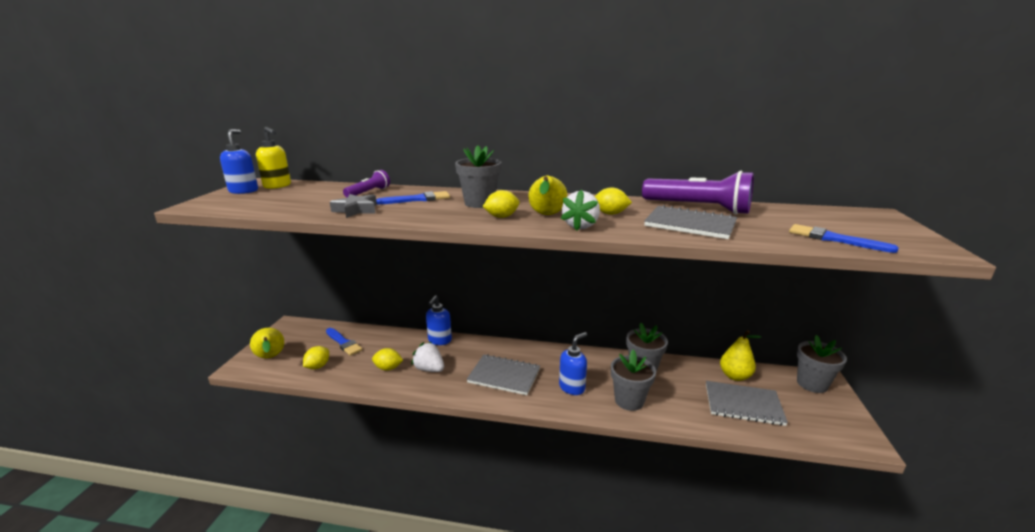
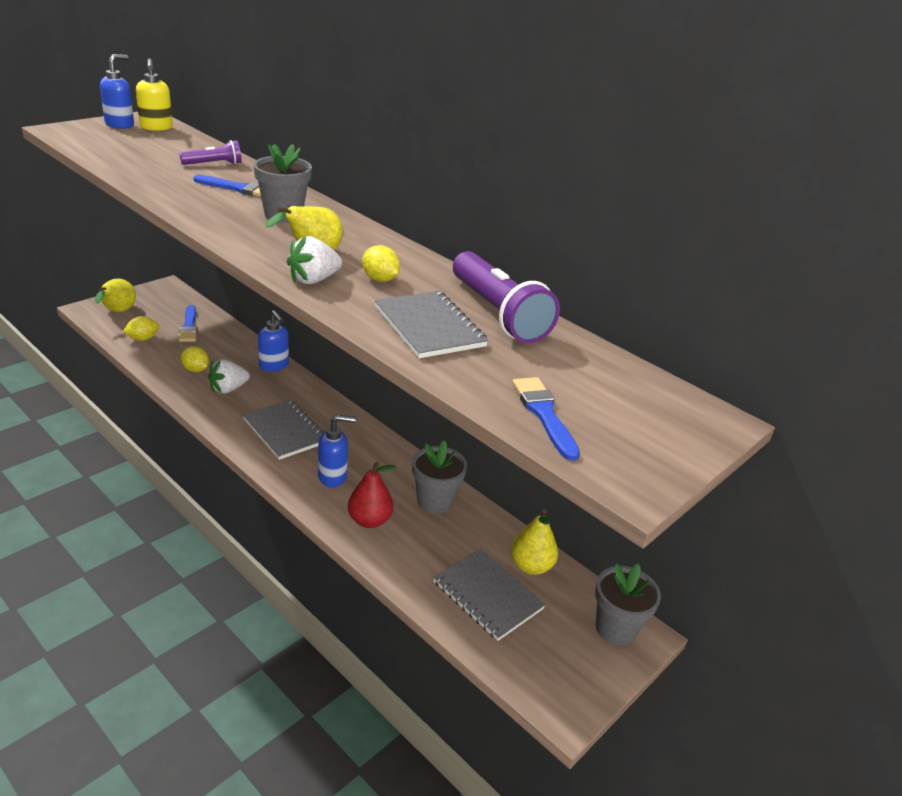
camera: 30 degrees right, 10 degrees up
(356, 210) = (163, 181): grey star -> none
(429, 369) = (228, 389): white strawberry -> white strawberry turned 105 degrees counterclockwise
(439, 340) = (274, 366): blue soap dispenser -> blue soap dispenser turned 90 degrees counterclockwise
(501, 217) = (267, 239): yellow lemon -> none
(629, 401) = (369, 520): grey flower pot -> red pear

